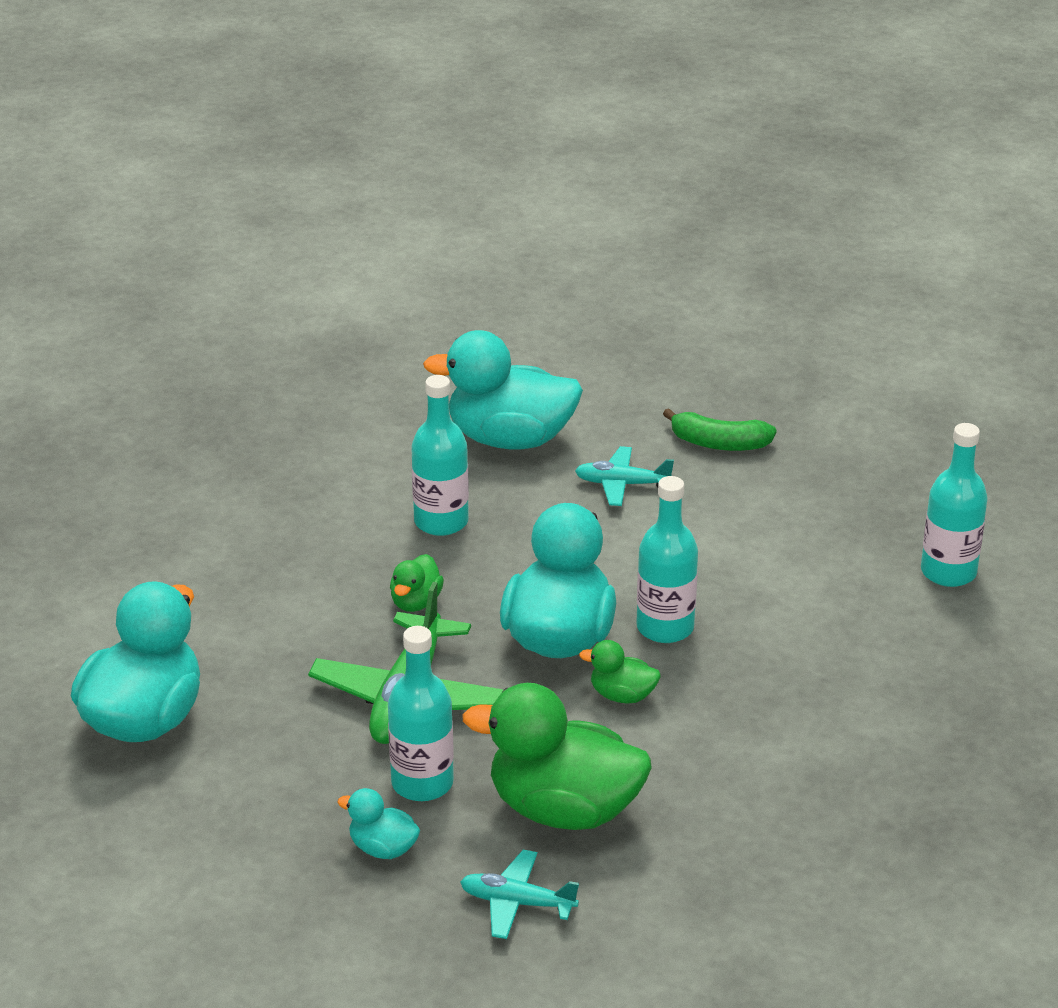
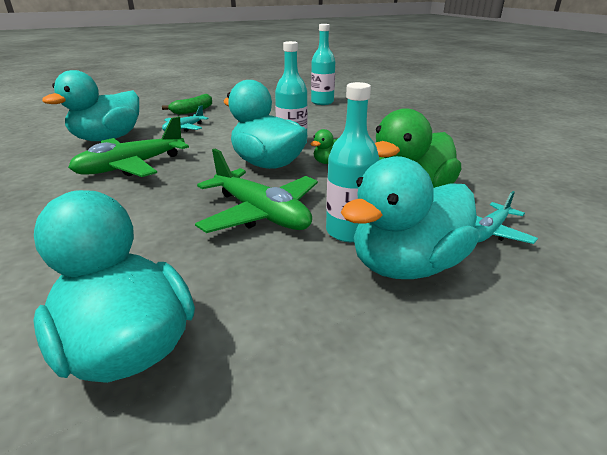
camera: 60 degrees left, 5 degrees down
(383, 848) = (406, 265): turquoise duck -> turquoise duck, size x2.17
(416, 602) = (182, 189): green duck -> none
(441, 522) = (132, 166): turquoise bottle -> green plane

